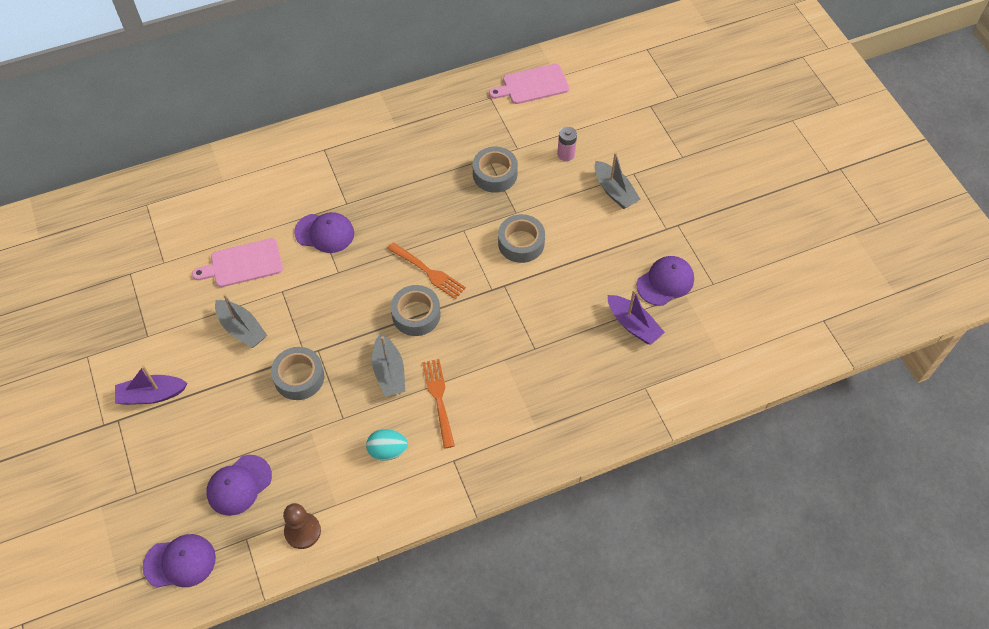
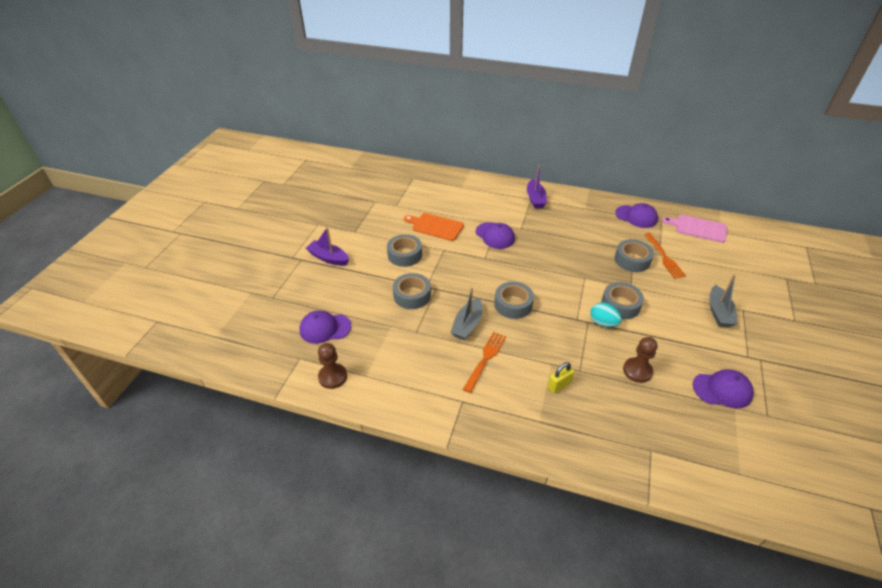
camera: 40 degrees right, 15 degrees down
(180, 562) = (255, 345): purple cap -> purple cap (636, 216)
(242, 329) = (405, 255): grey boat -> grey tape
(243, 264) = (435, 226): pink cutting board -> orange cutting board
(387, 451) = (425, 367): turquoise egg -> turquoise egg (603, 323)
(427, 271) = (541, 286): orange fork -> orange fork (664, 257)
(527, 378) = (559, 385): none -> yellow padlock
(566, 154) = (695, 274): pink battery -> none
(584, 312) = (637, 371): none -> brown pawn
(633, 325) = (672, 402): purple boat -> purple boat (535, 199)

